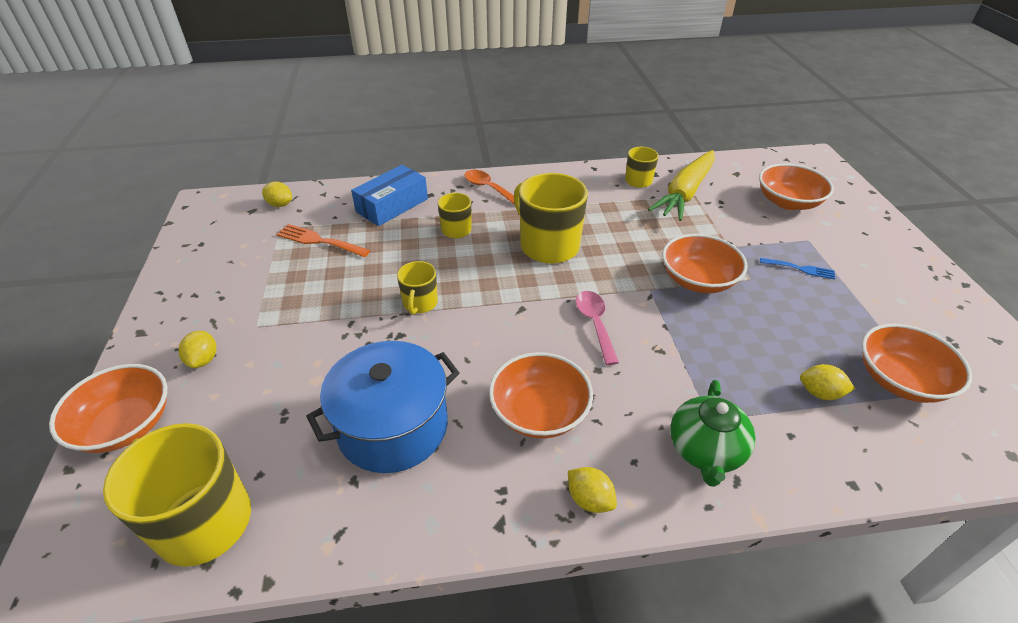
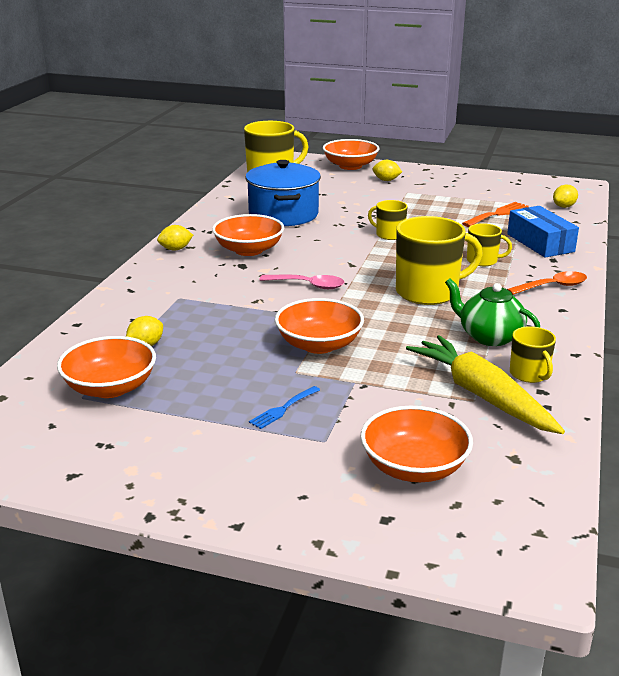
camera: 115 degrees right, 15 degrees down
(705, 451) = (160, 288): green teapot -> green teapot (489, 336)

